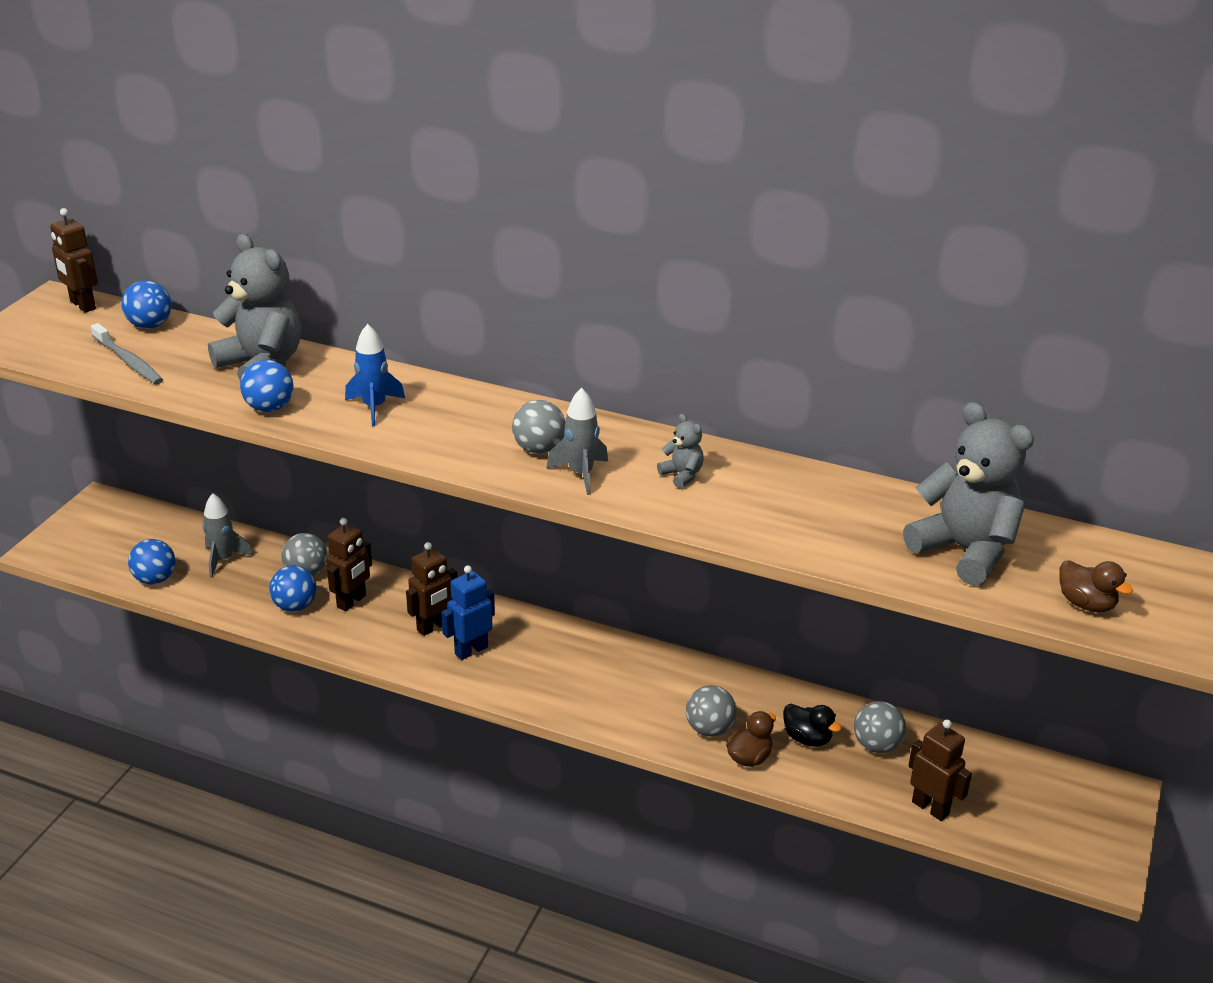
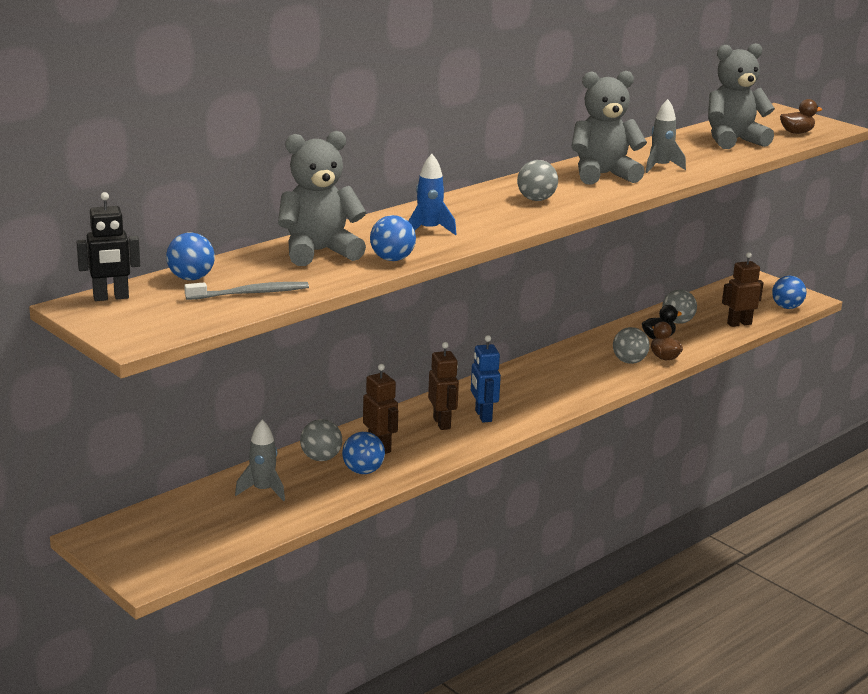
camera: 65 degrees left, 10 degrees down
(82, 305) = (111, 297): brown robot -> black robot
(155, 579) = (259, 527): blue ball -> blue ball (787, 307)
(580, 474) = (578, 196): grey rocket -> grey rocket (660, 167)
(682, 475) = (603, 175): grey teddy bear -> grey teddy bear, size x2.26

